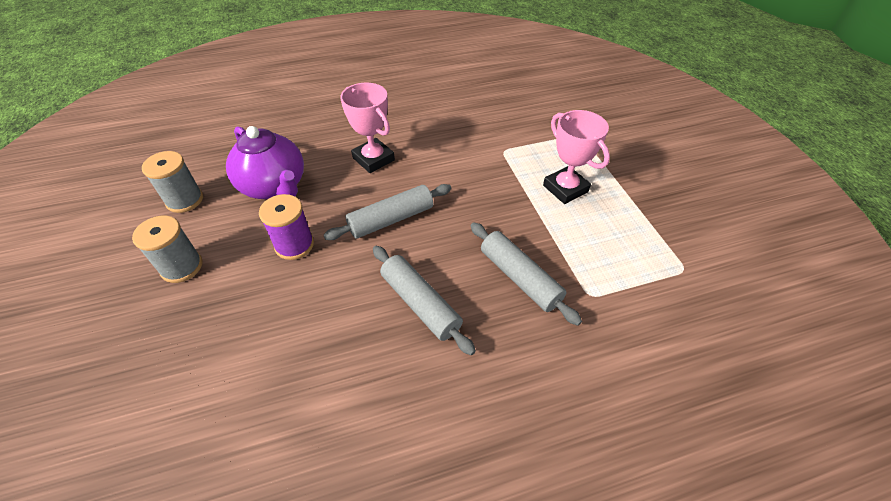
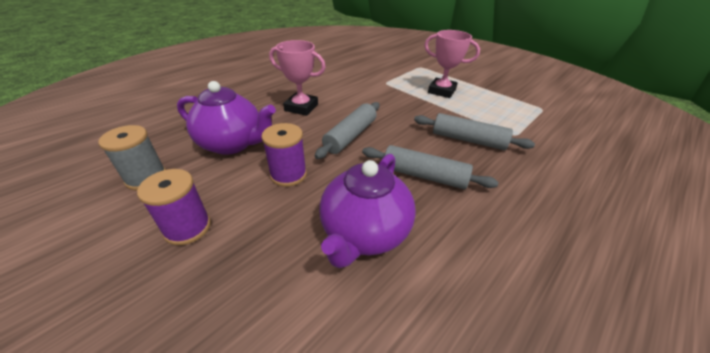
camera: 30 degrees left, 10 degrees down
(182, 267) = (187, 228): grey spool -> purple spool
(307, 340) = (364, 233): none -> purple teapot

